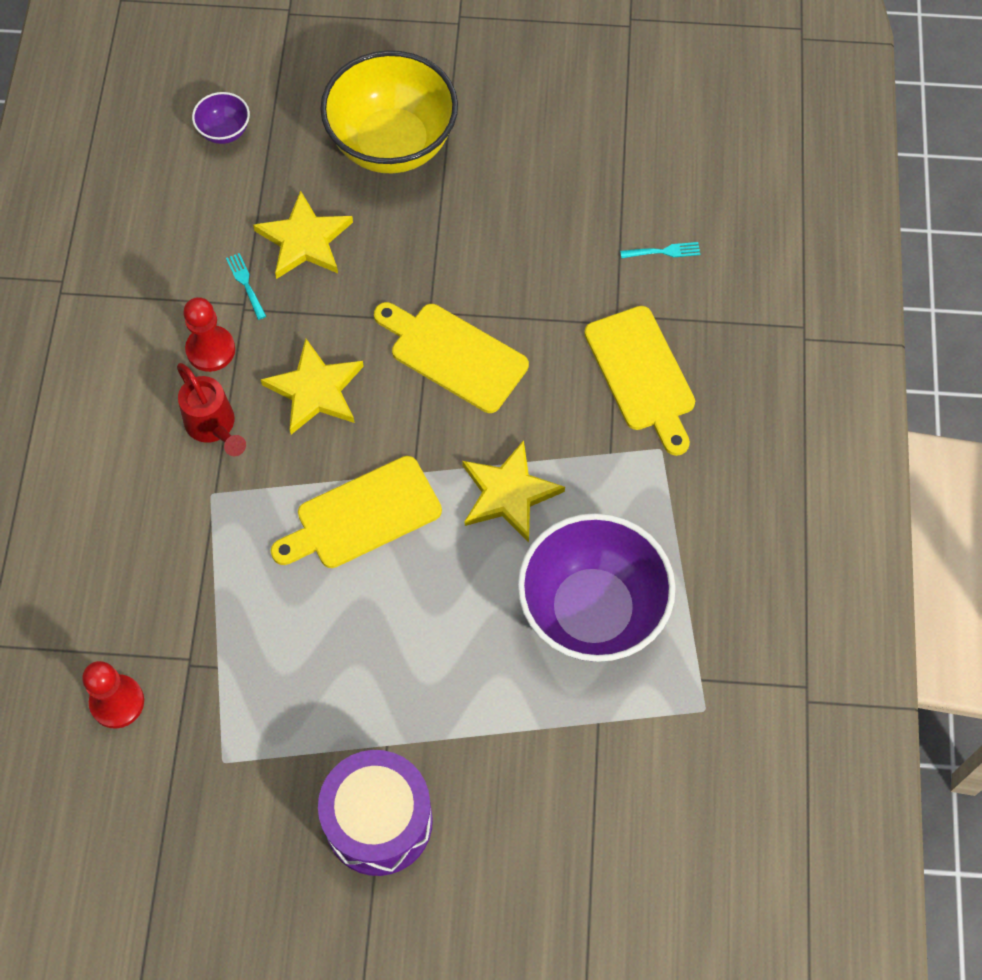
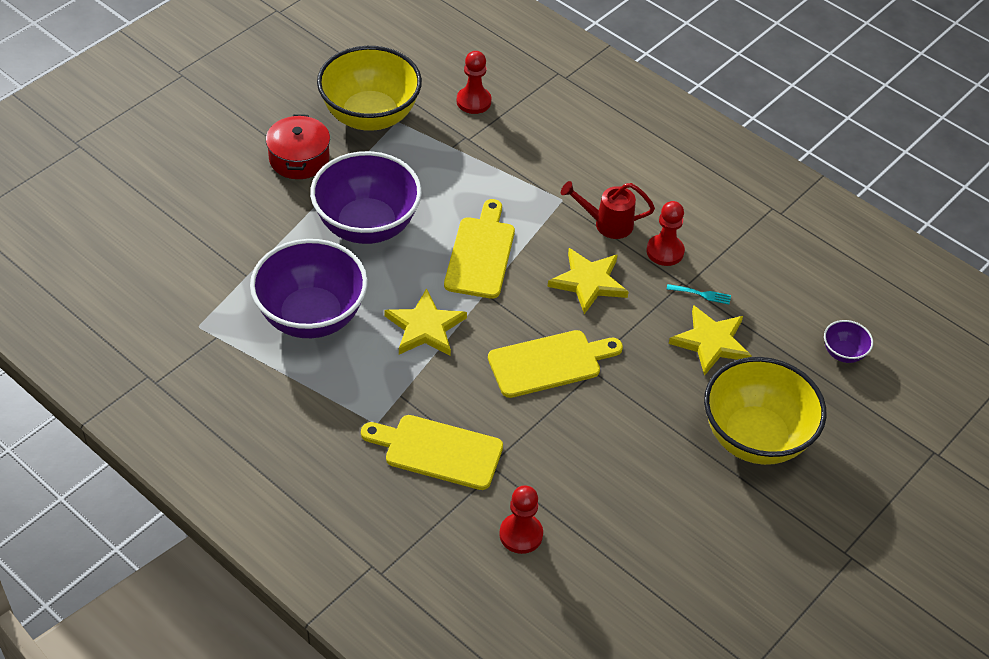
camera: 125 degrees right, 15 degrees down
(239, 801) = (370, 116): none -> yellow bowl
(378, 821) = (299, 158): purple drum -> red pot
(420, 659) = (367, 226): none -> purple bowl
(664, 251) = (521, 534): turquoise fork -> red pawn

